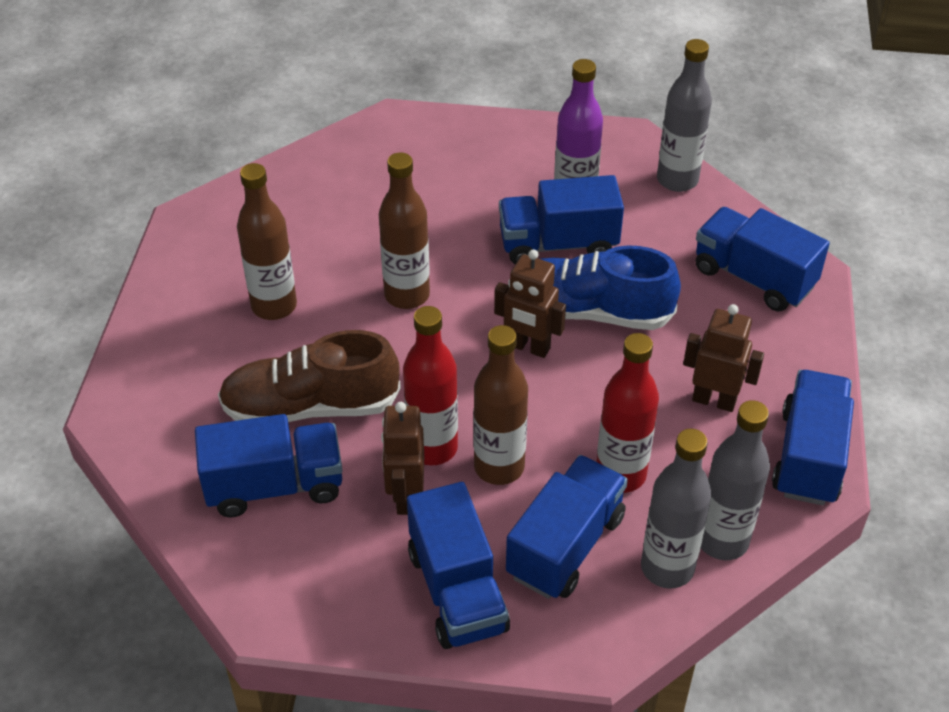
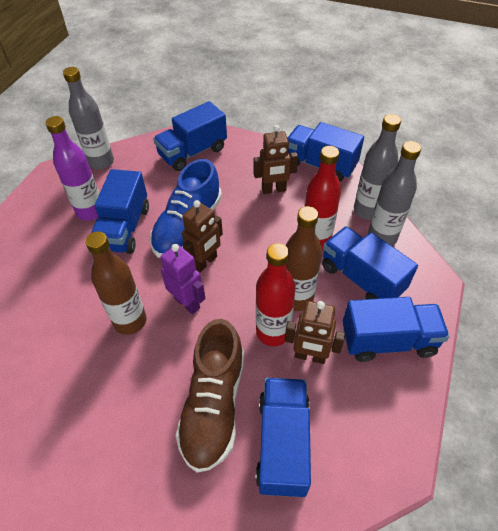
camera: 75 degrees left, 5 degrees up
(274, 306) = (99, 416): brown bottle -> none
(452, 345) = (187, 303): none -> purple robot
(714, 400) = (274, 190): brown robot -> brown robot turned 135 degrees counterclockwise

